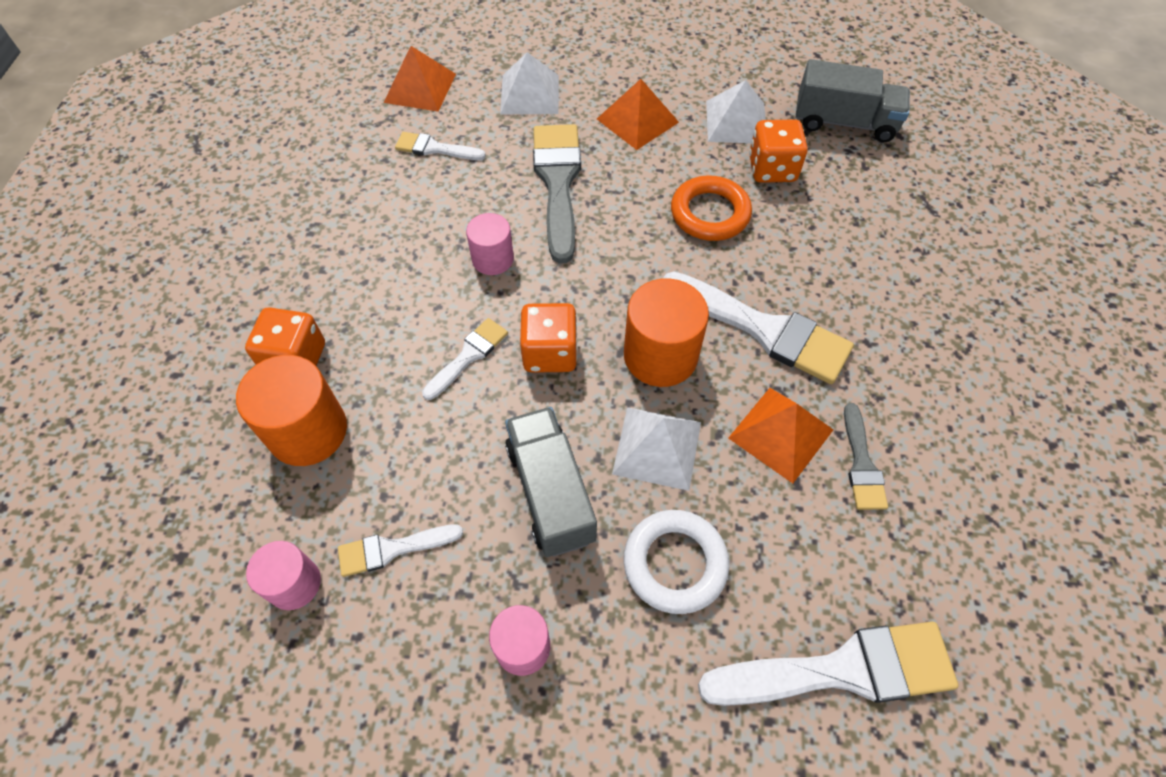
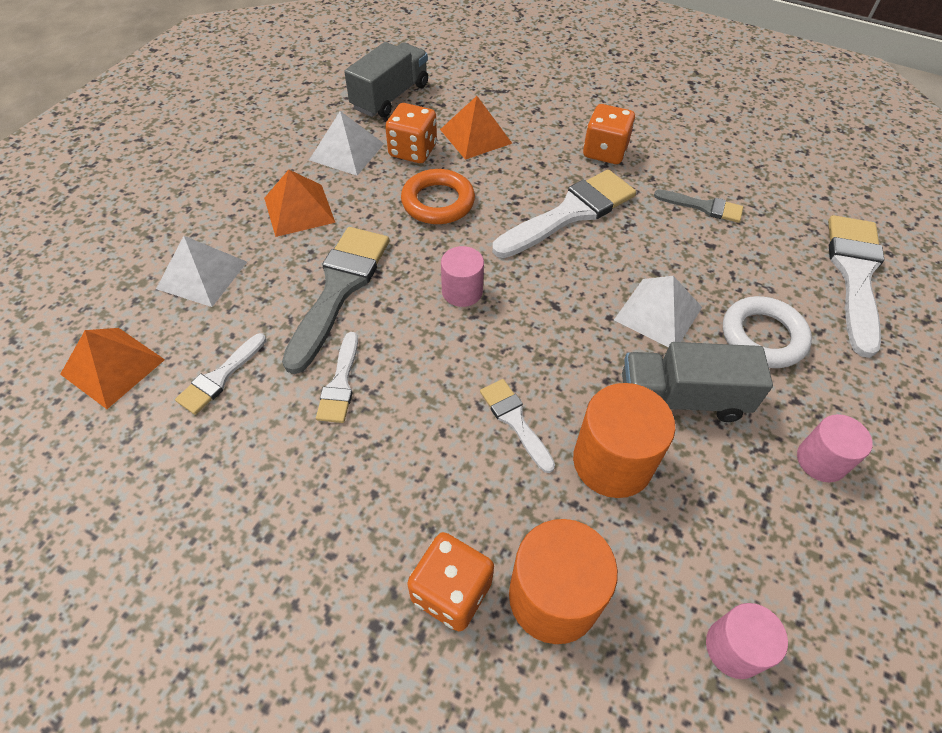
camera: 70 degrees left, 5 degrees down
(392, 549) = (712, 542): white brush -> white brush (340, 383)
(492, 259) = (405, 368): pink cylinder -> pink cylinder (462, 291)
(550, 353) = (537, 355): orange dice -> orange dice (604, 152)
(558, 183) = (339, 289): grey brush -> grey brush turned 90 degrees clockwise
(660, 356) = (570, 282): orange cylinder -> orange cylinder (612, 461)
(781, 434) = (667, 238): orange pyramid -> orange pyramid (476, 136)

